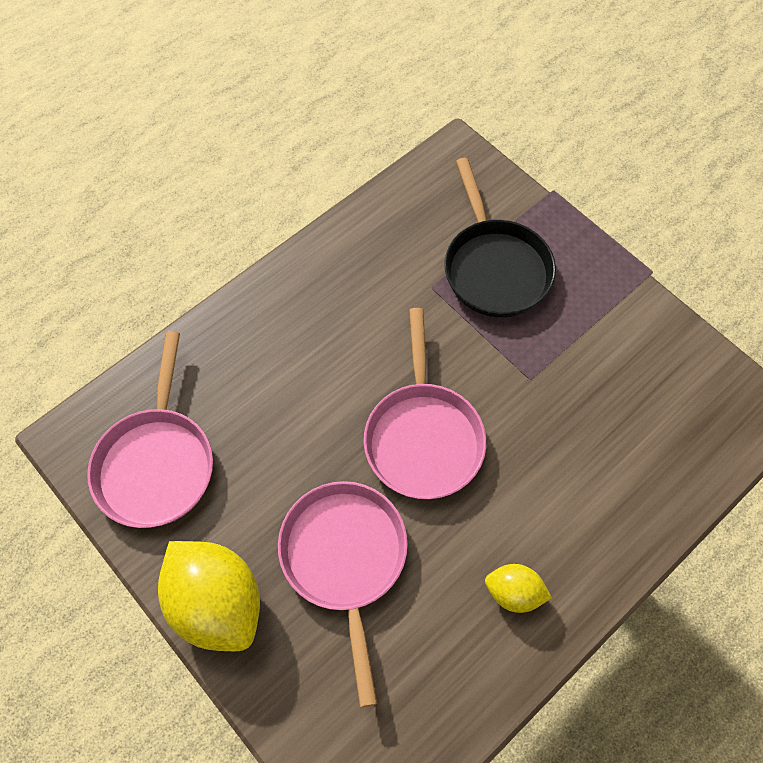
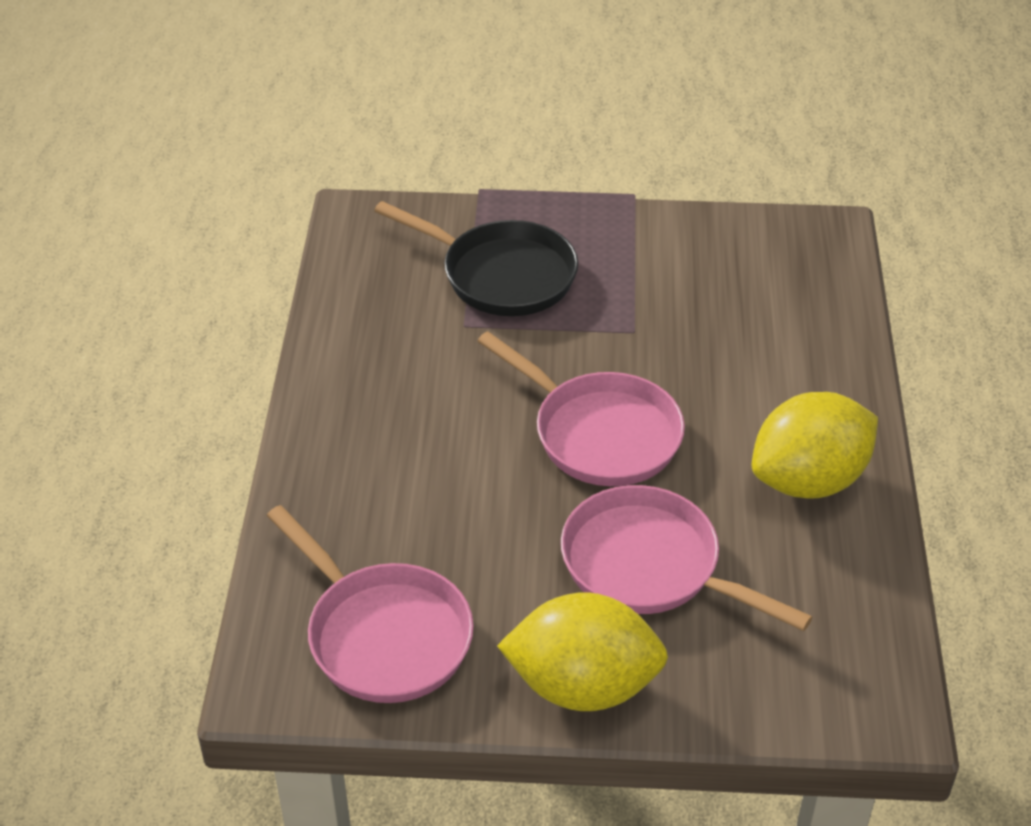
camera: 45 degrees left, 20 degrees down
(513, 592) = (808, 480): yellow lemon -> yellow lemon, size x1.95

